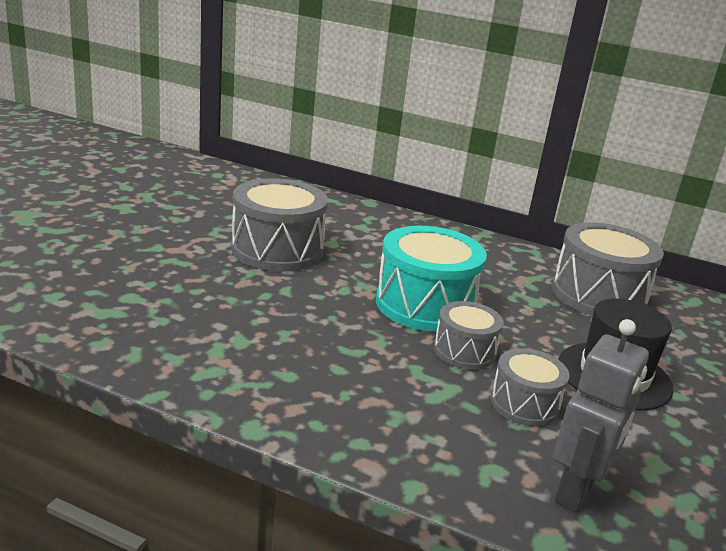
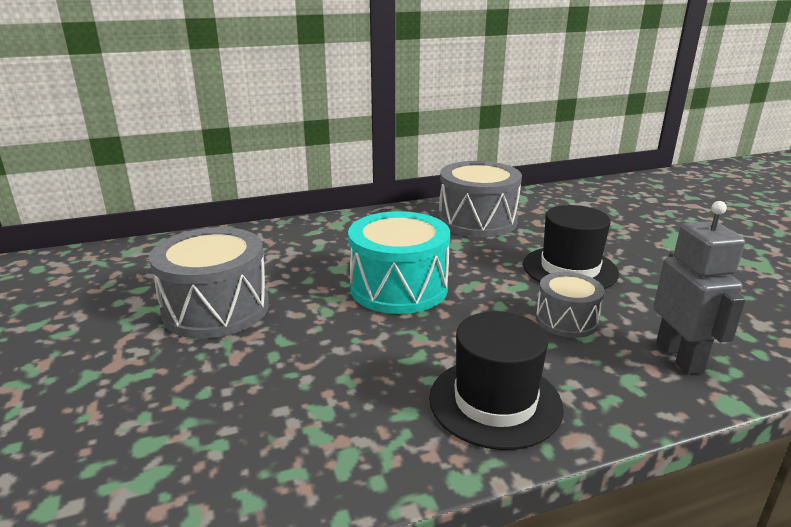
camera: 40 degrees left, 0 degrees up
(356, 409) = (495, 402): none -> black hat
(464, 351) = (478, 306): grey drum -> none

